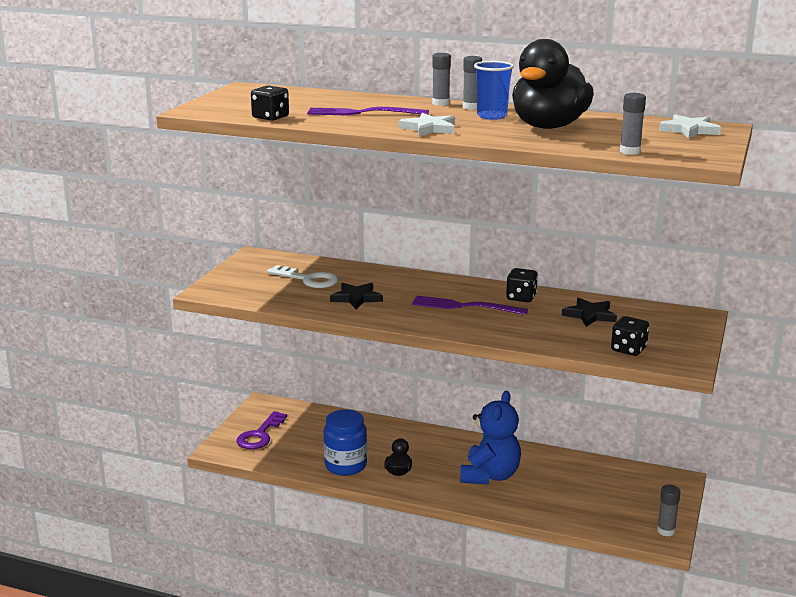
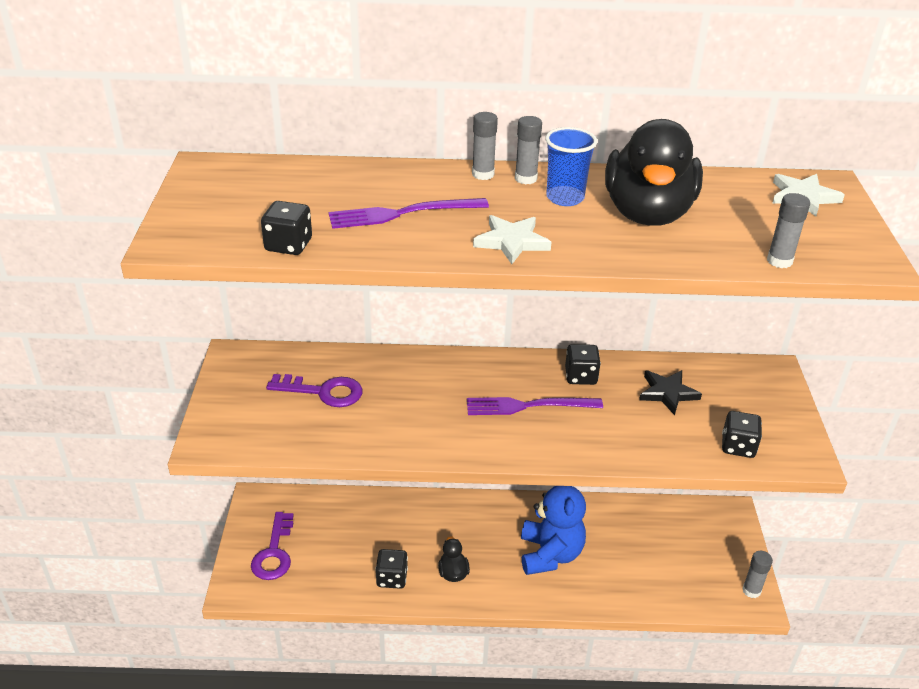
camera: 20 degrees left, 15 degrees up
(308, 279) = (323, 392): white key -> purple key
(345, 465) = (392, 578): blue jar -> black dice
(356, 298) = (398, 416): black star -> none

